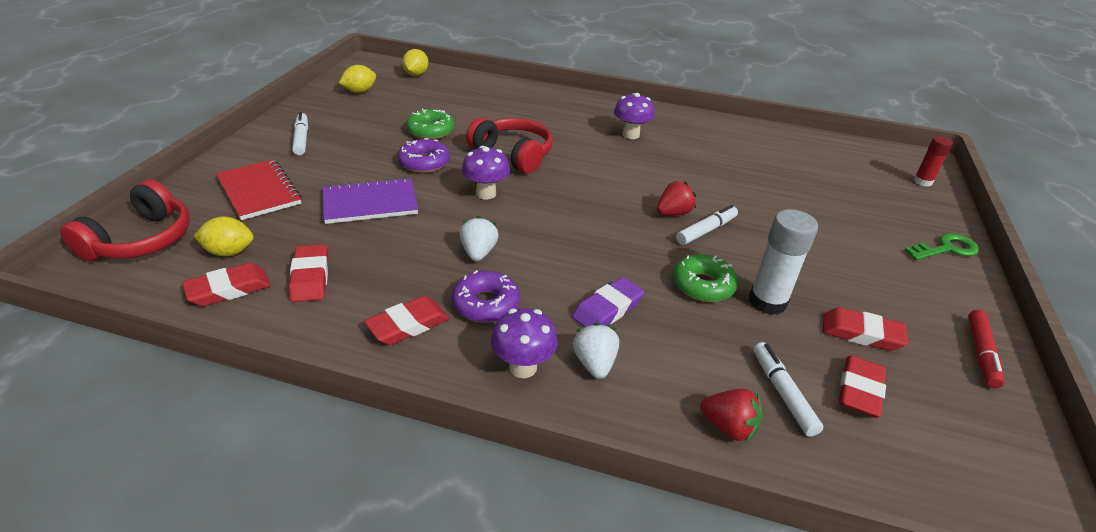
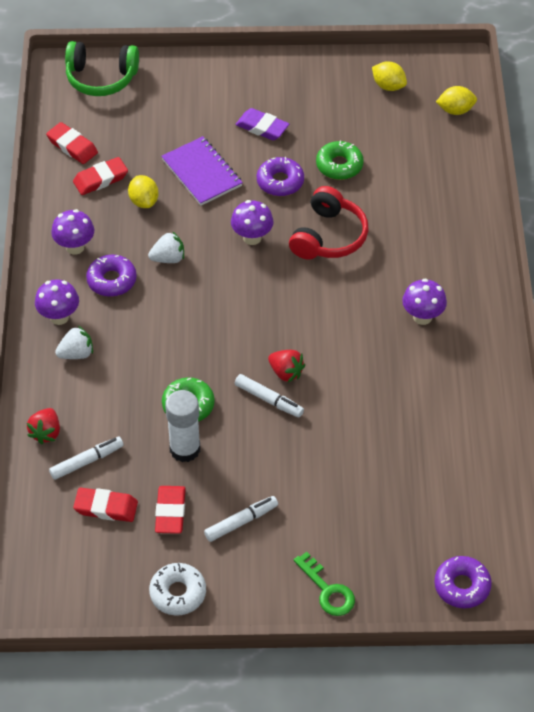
camera: 75 degrees right, 15 degrees up
(141, 240) = (101, 78): red headphones -> green headphones
(229, 252) = (108, 126): yellow lemon -> yellow lemon (144, 201)
(259, 191) = (186, 104): red notebook -> none
(301, 139) = (276, 89): white marker -> white marker (241, 522)
(408, 325) = (75, 247): red eraser -> purple mushroom
(607, 309) = (134, 350): purple eraser -> purple eraser (262, 127)
(922, 181) = (462, 586): red glue stick -> purple donut
(981, 353) = (178, 593): red marker -> white donut

